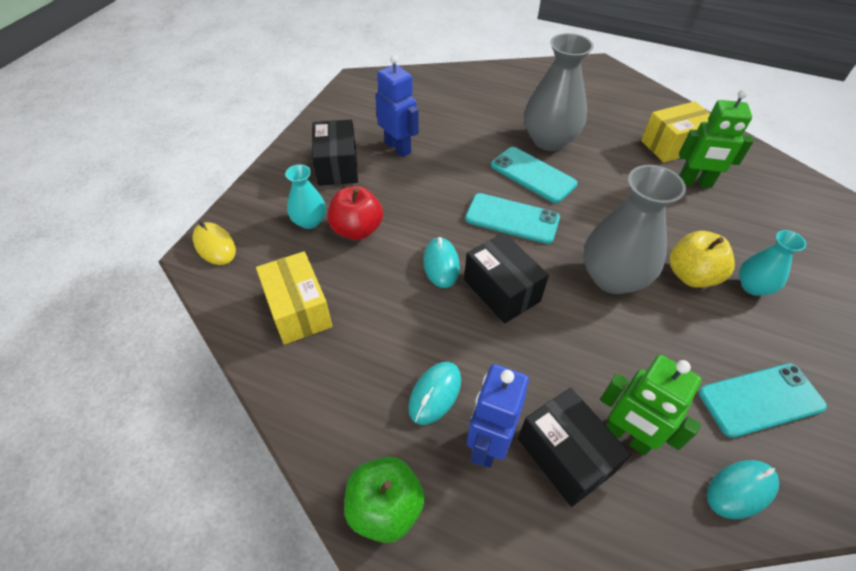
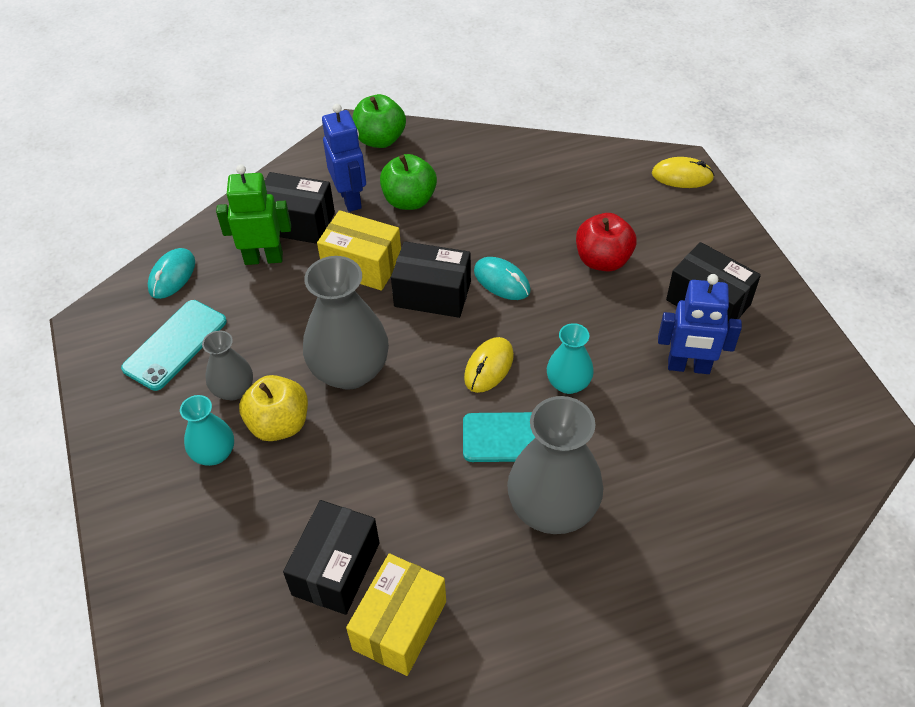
camera: 140 degrees right, 0 degrees up
(298, 310) = (558, 182): yellow box -> yellow box (362, 265)
(309, 221) = (648, 239): turquoise vase -> turquoise vase (568, 383)
(435, 394) = (409, 200): turquoise mouse -> green apple
(512, 218) = (489, 367): turquoise phone -> yellow mouse
(695, 182) = (336, 569): green robot -> black box
(718, 323) = (233, 390): none -> grey vase

